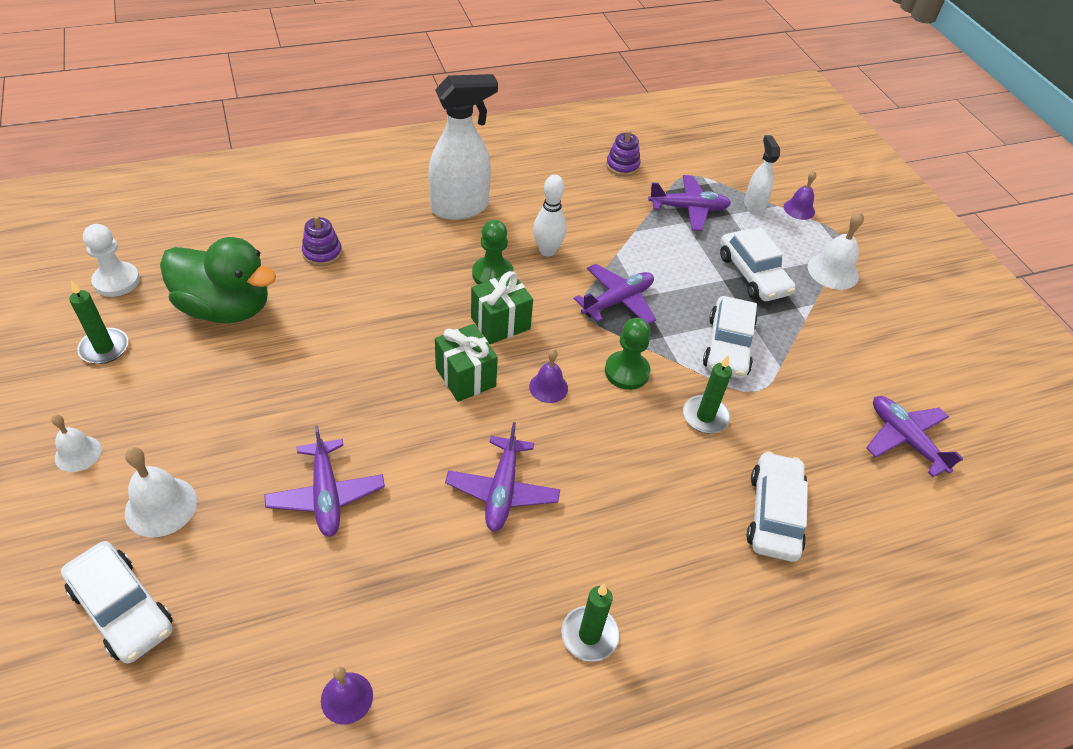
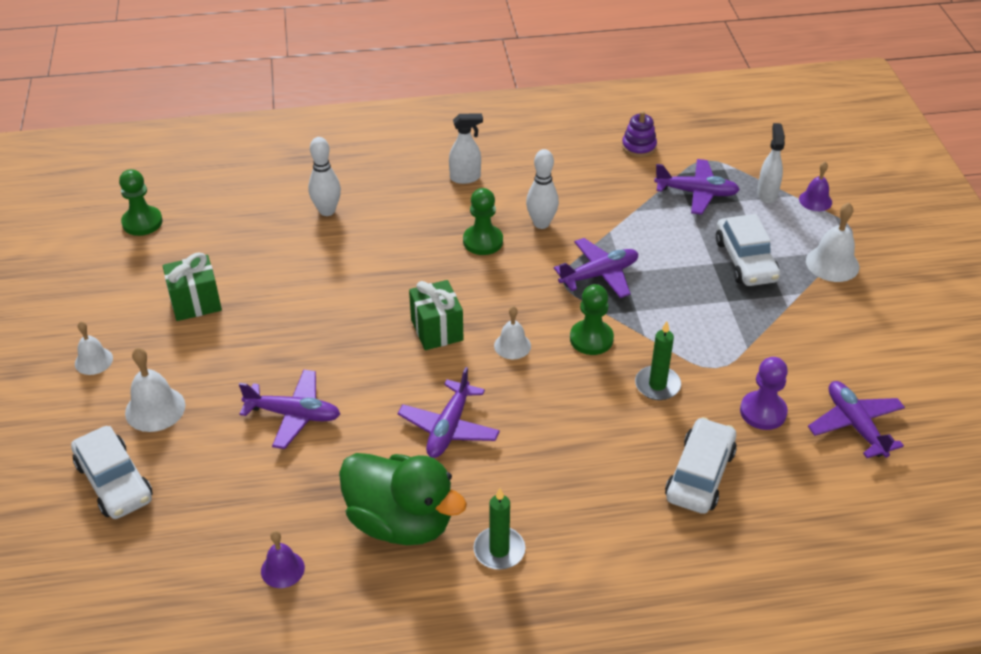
camera: 15 degrees right, 5 degrees down
(104, 348) = (125, 278): green candle -> none
(116, 281) = (142, 222): white pawn -> green pawn
(226, 308) = (233, 253): green duck -> green duck (401, 522)
(322, 253) = (327, 211): purple stacking toy -> white bowling pin
(326, 495) = (293, 415): purple plane -> purple plane turned 75 degrees counterclockwise
(460, 208) = (465, 178): white spray bottle -> white spray bottle, size x0.54
(500, 323) = (480, 286): green gift -> green gift (195, 303)
(548, 387) = (512, 345): purple bell -> white bell
(728, 346) = (699, 325): white car -> none
(815, 435) = (763, 412): none -> purple pawn

